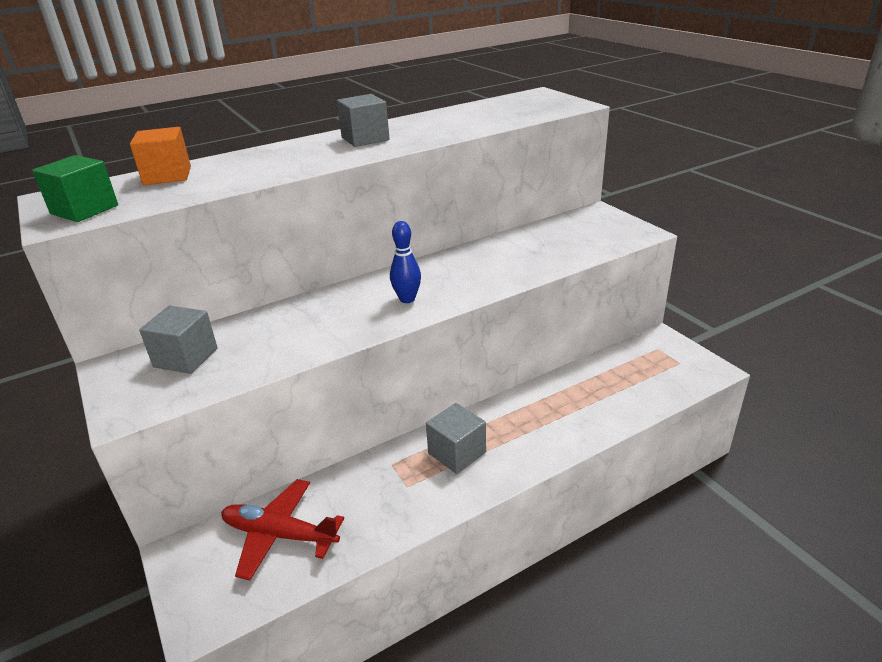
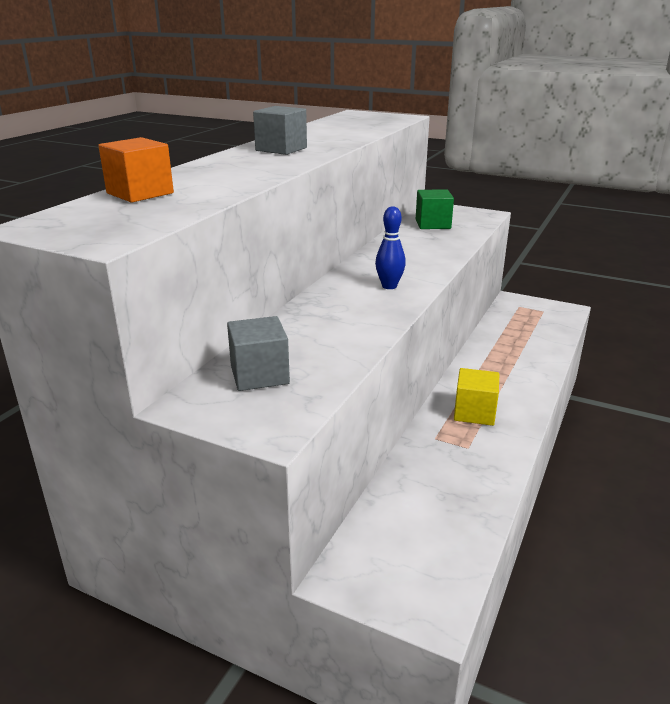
camera: 35 degrees left, 5 degrees down
(84, 210) = (112, 227): green cube -> green cube (433, 224)
(279, 534) = (414, 522): red plane -> none
(457, 453) = (474, 412): grey cube -> yellow cube

